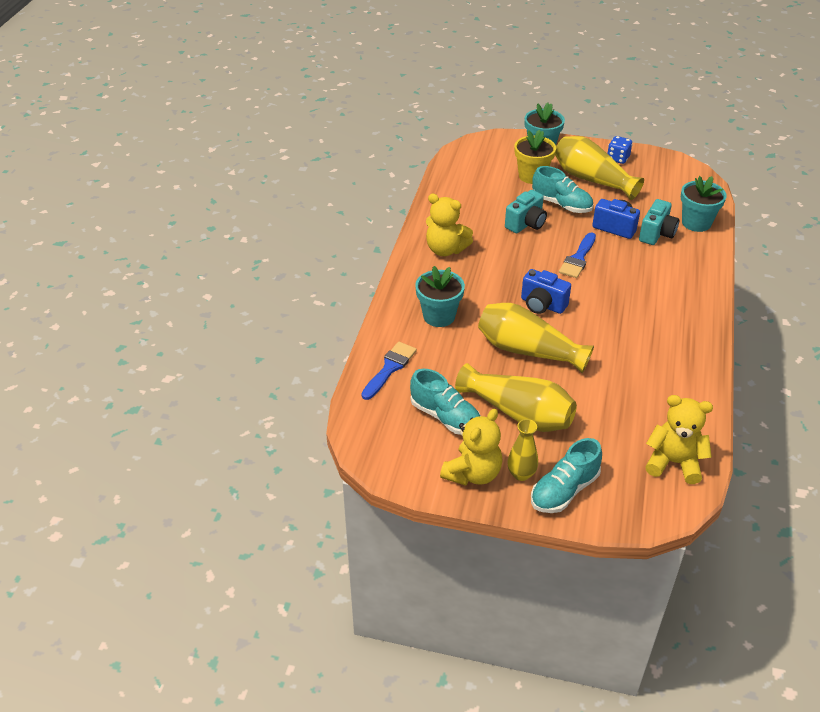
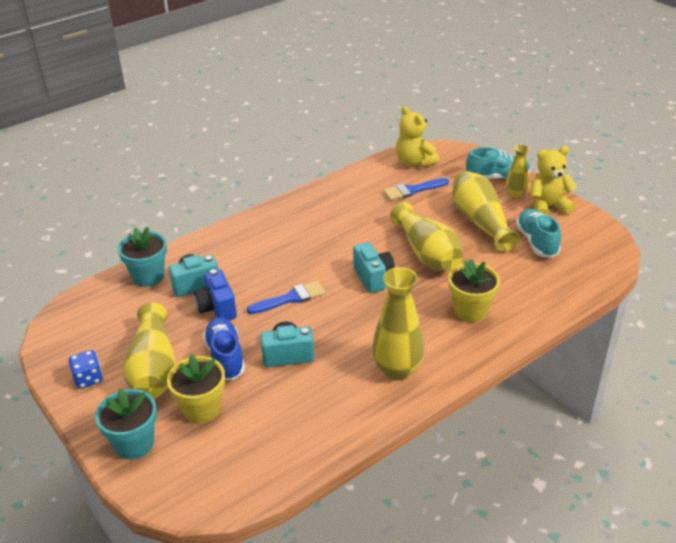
camera: 140 degrees left, 5 degrees down
(390, 368) = (552, 291): blue brush -> blue brush (412, 190)
(439, 316) = (470, 311): turquoise flower pot -> yellow flower pot
(445, 249) = (397, 370): yellow teddy bear -> yellow vase
(542, 305) = (373, 278): blue camera -> turquoise camera
(561, 204) = (225, 357): turquoise shoe -> blue shoe

